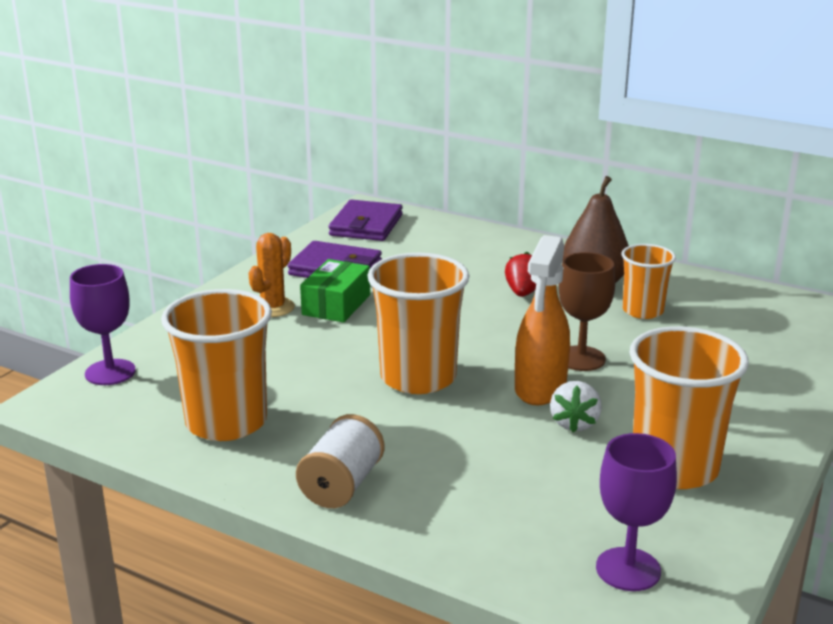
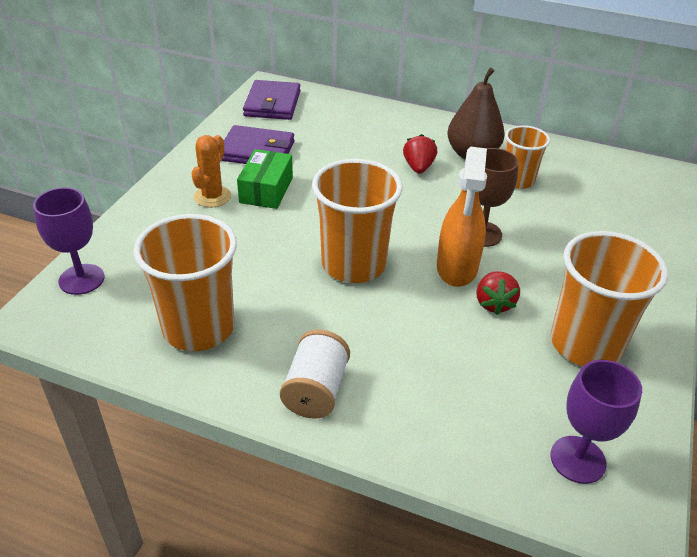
camera: 10 degrees left, 15 degrees up
(574, 423) = (494, 303): white strawberry -> red strawberry

